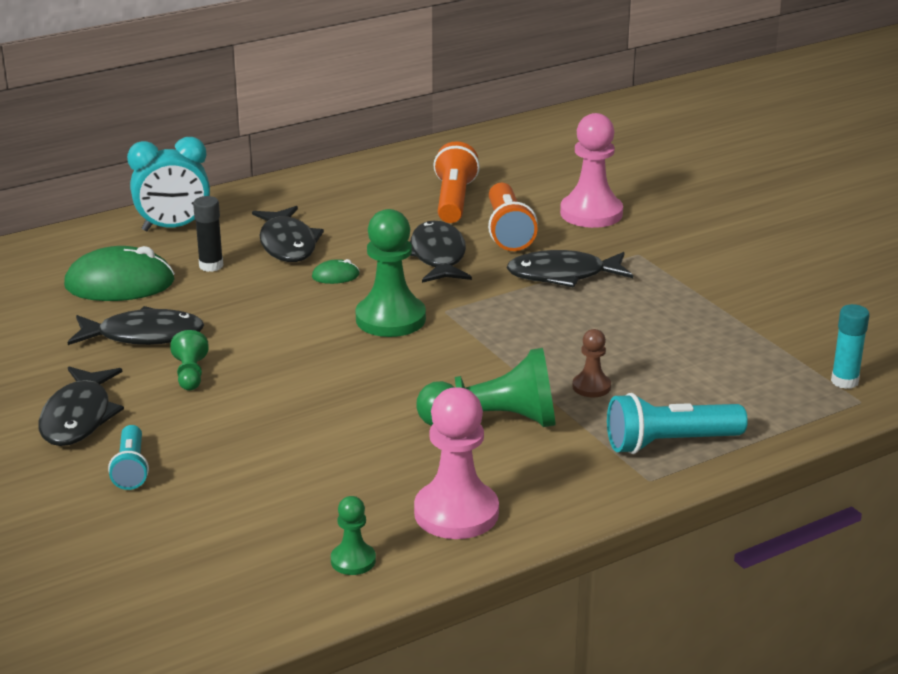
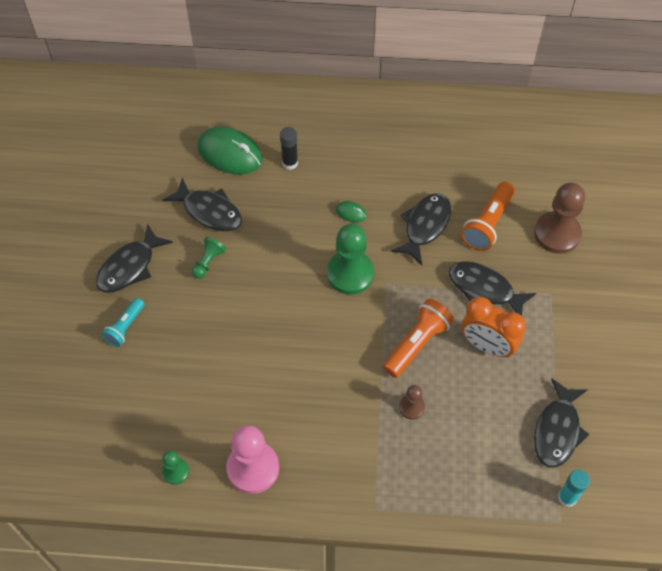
camera: 35 degrees right, 30 degrees up
(173, 227) = (296, 111): turquoise clock -> none
(287, 244) = (347, 164): black fish -> black fish (557, 430)
(454, 200) = (481, 172): orange flashlight -> orange flashlight (417, 344)
(494, 421) = (333, 404): green pawn -> none
(591, 213) = (557, 234): pink pawn -> brown pawn
(618, 312) = (487, 346): none -> orange clock
(669, 443) = (413, 485): turquoise flashlight -> none

